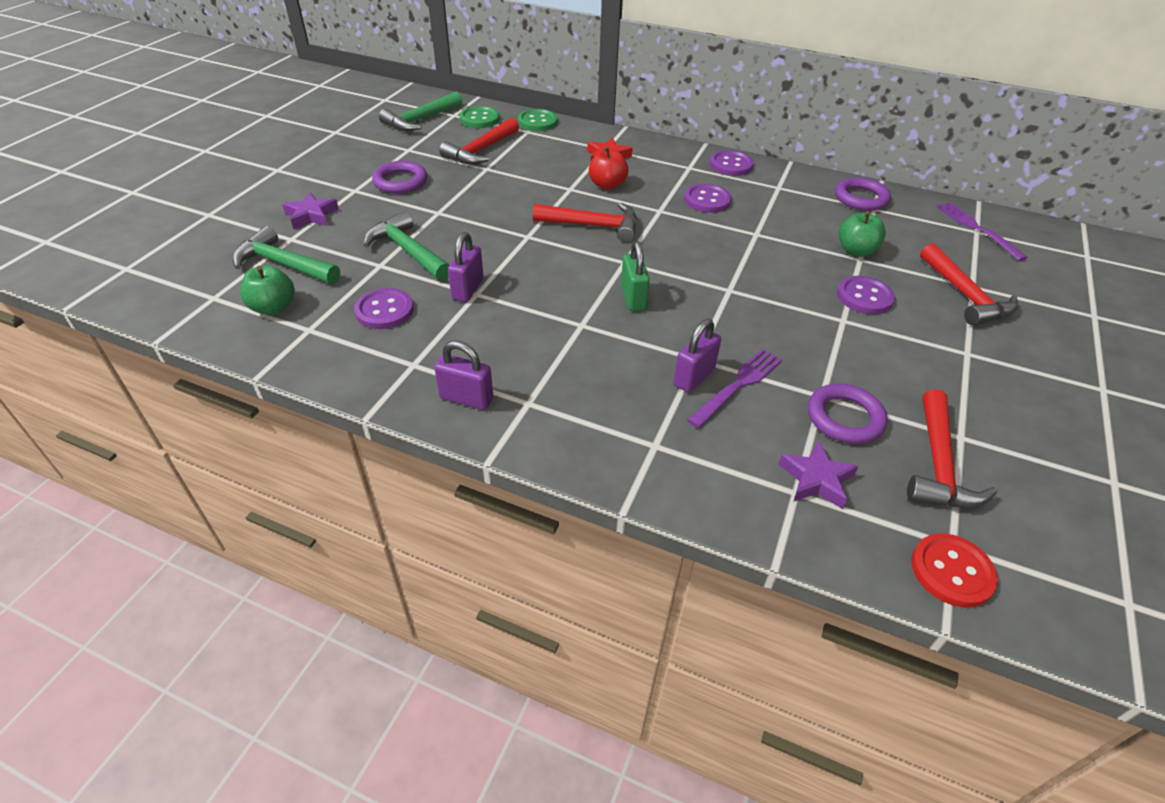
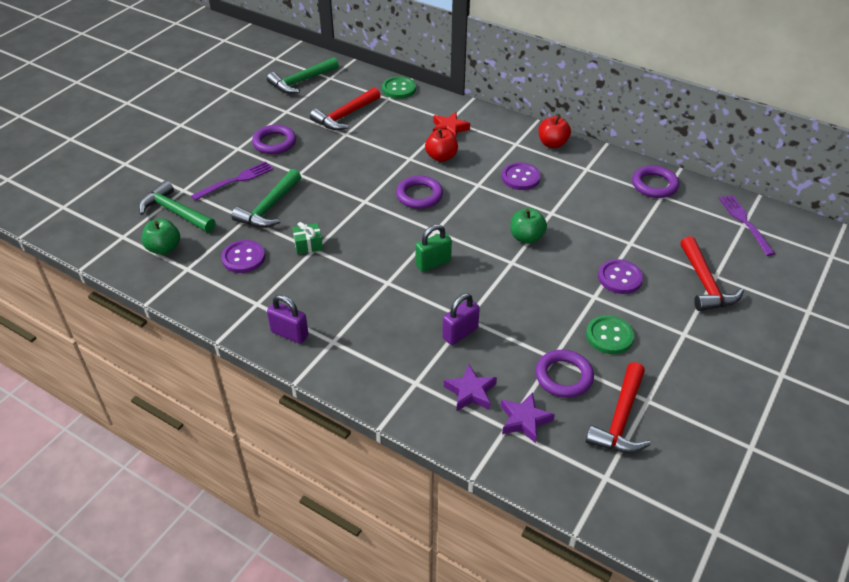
camera: 10 degrees right, 0 degrees up
(311, 215) = (201, 170): purple star -> purple star (470, 392)
(408, 251) = (269, 208): green hammer -> green hammer turned 120 degrees counterclockwise
(468, 289) = (308, 245): purple padlock -> green gift
(479, 119) = (350, 83): green button -> green button (609, 336)
(593, 226) = (419, 195): red hammer -> purple ring
(633, 298) = (433, 263): green padlock -> green padlock turned 60 degrees clockwise
(731, 165) = (552, 144): purple button -> red apple
(738, 385) = (491, 343): purple fork -> purple fork (236, 180)
(856, 251) = (629, 235): green apple -> green apple (526, 237)
(951, 571) = (596, 495): red button -> none

